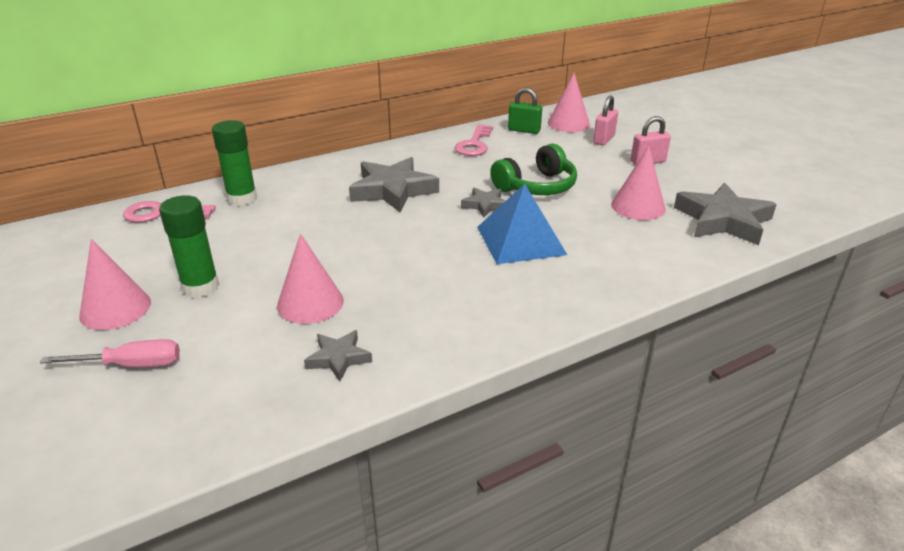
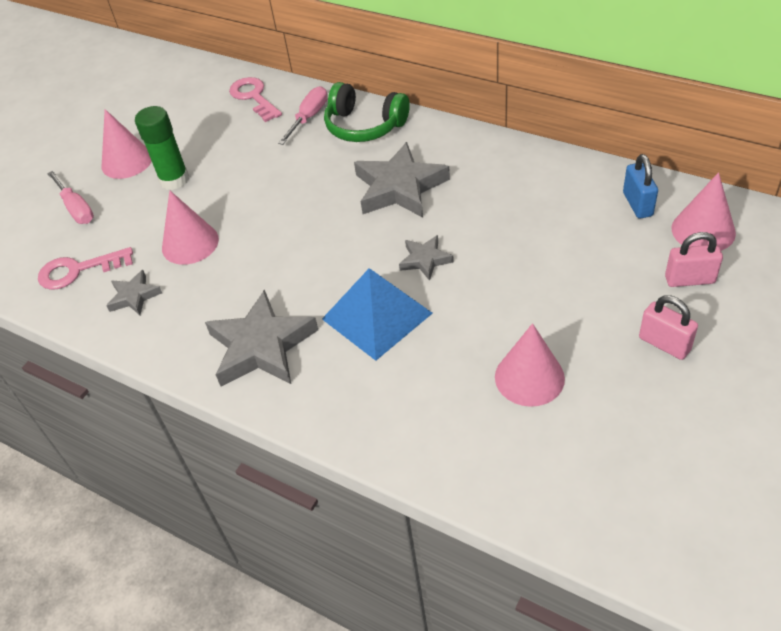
camera: 65 degrees right, 15 degrees up
(242, 198) = (309, 117): green glue stick -> pink screwdriver
(474, 144) = (556, 187): pink key -> pink key (78, 270)
(524, 130) = (637, 204): green padlock -> blue padlock
(536, 186) = (500, 278): green headphones -> green headphones (364, 126)
(723, 220) = (563, 467): grey star -> grey star (261, 346)

